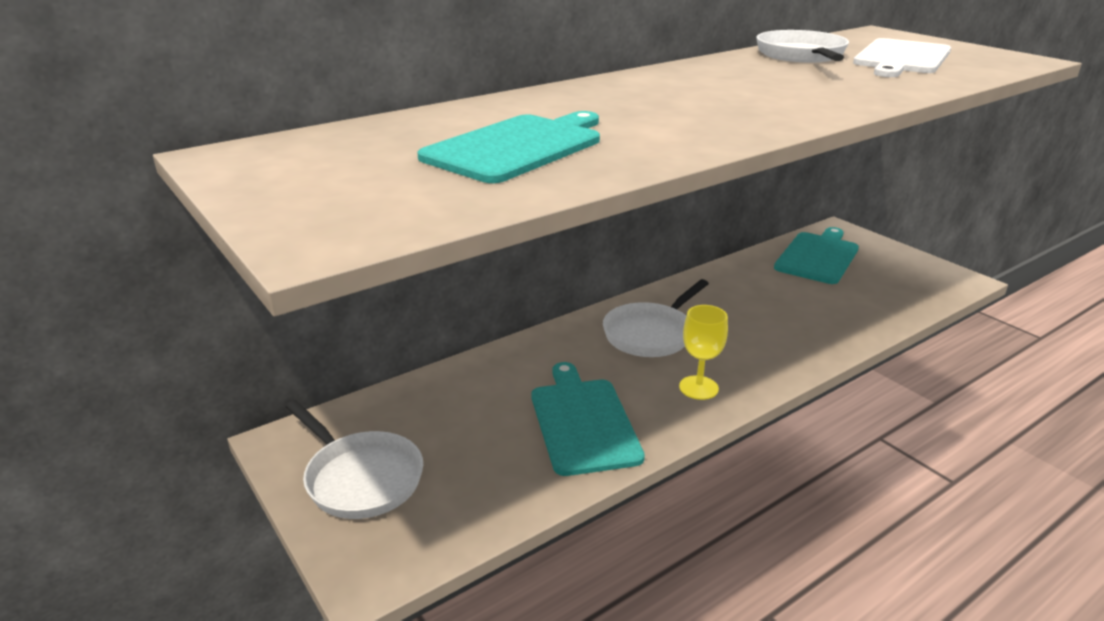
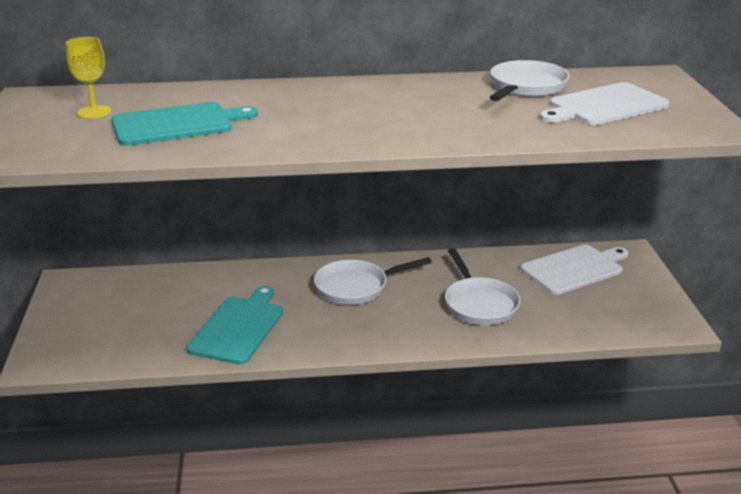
camera: 30 degrees right, 0 degrees up
(360, 478) = (83, 314): white pan -> white pan (479, 304)
(698, 388) = (339, 333): yellow goblet -> yellow goblet (94, 112)
(817, 256) = (574, 269): turquoise cutting board -> white cutting board

